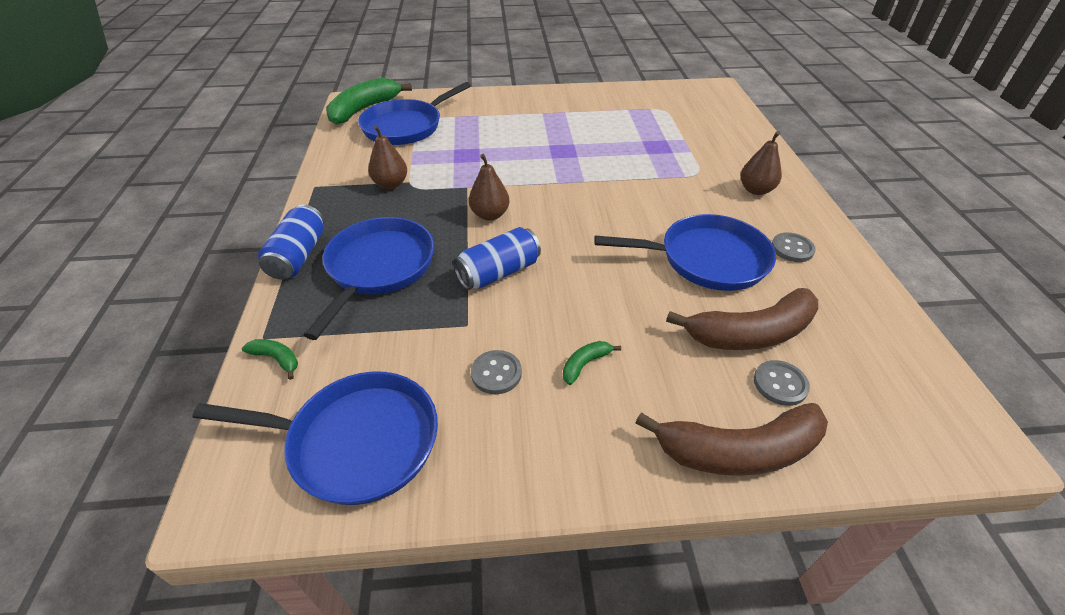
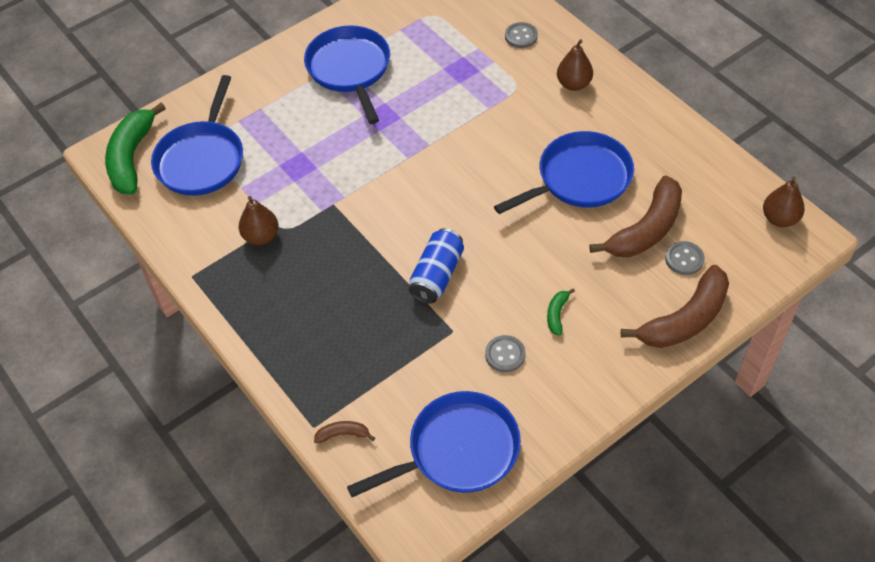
camera: 30 degrees left, 10 degrees up
(277, 359) = (343, 434): green banana -> brown banana
(298, 256) = (260, 349): blue can -> none
(378, 267) = (339, 322): blue pan -> blue pan (350, 69)
(490, 215) = (381, 223): brown pear -> brown pear (779, 219)
(792, 249) = (633, 136): grey button -> grey button (521, 36)

